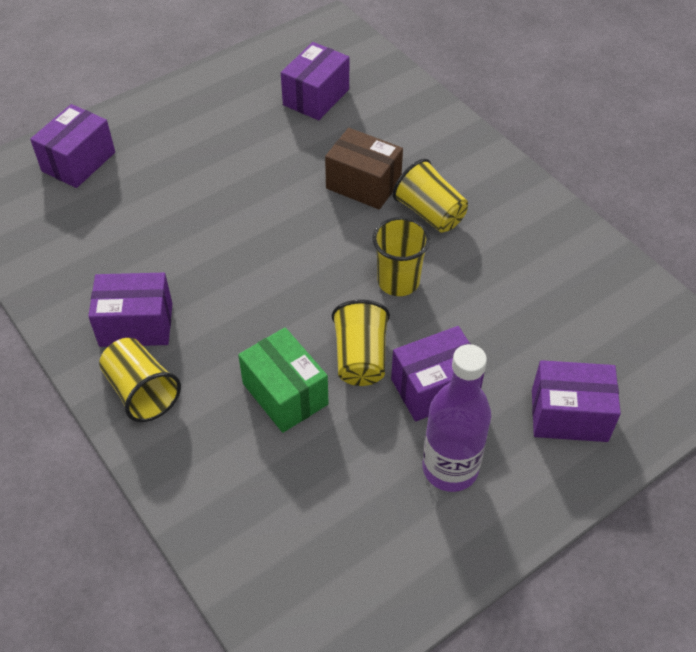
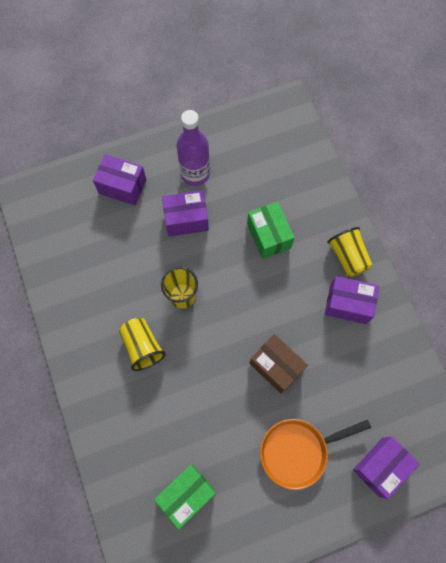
camera: 165 degrees left, 20 degrees up
(188, 155) = (298, 451): none -> orange pan
(316, 97) = (186, 494): purple box -> green box
(360, 358) = (221, 248): yellow cup -> none
(363, 184) = (178, 386): brown box -> brown box (276, 366)

